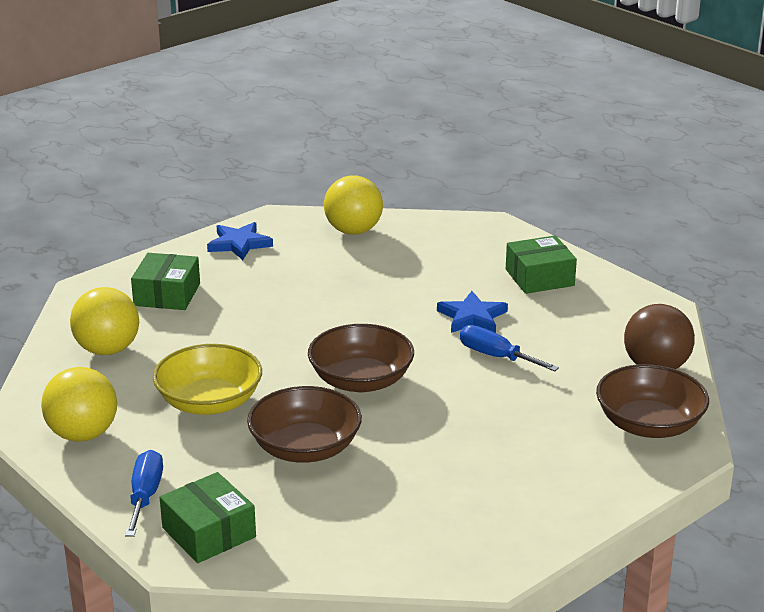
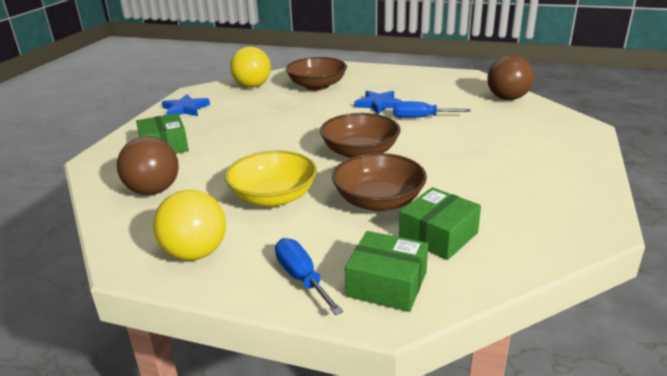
camera: 30 degrees left, 0 degrees up
(107, 350) = (153, 191): yellow ball -> brown ball
(539, 277) = (387, 79): green box -> green box (438, 235)
(649, 424) = (548, 122): brown bowl -> brown bowl (317, 86)

